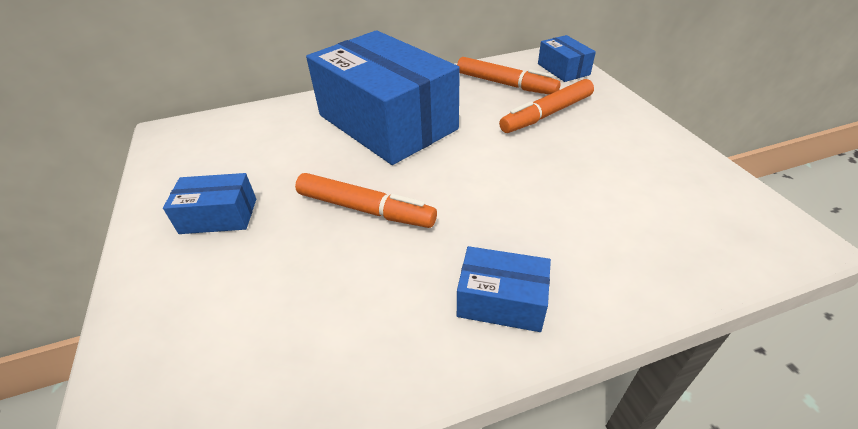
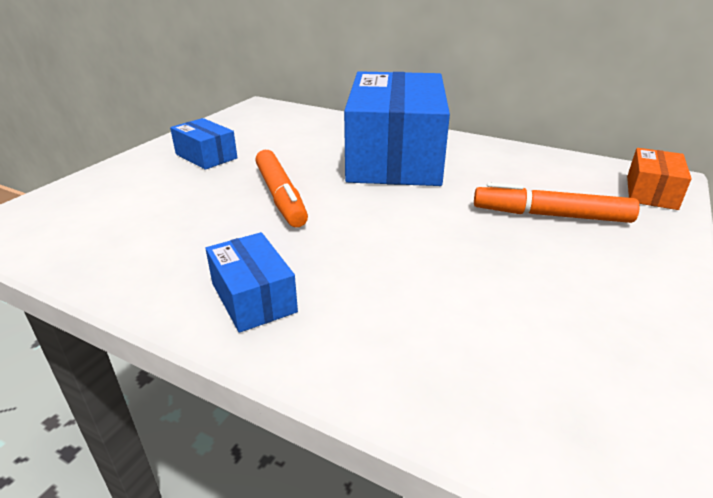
camera: 45 degrees right, 10 degrees down
(505, 84) = (554, 177): orange marker -> none
(563, 69) = (651, 192): blue box -> orange box

